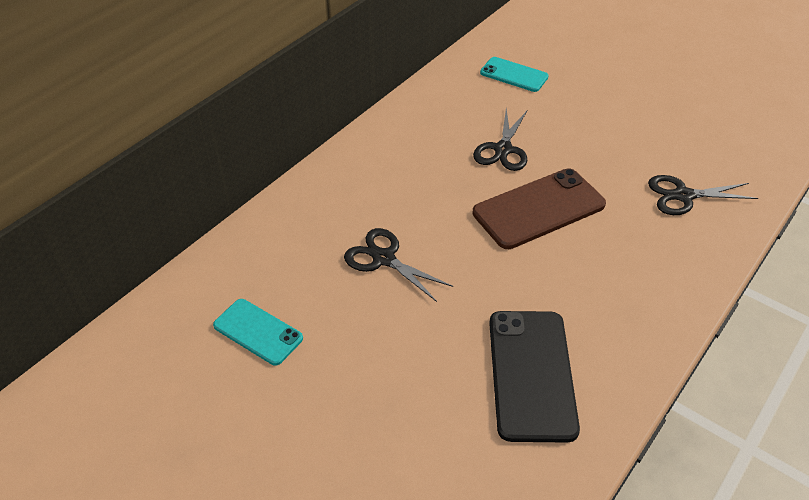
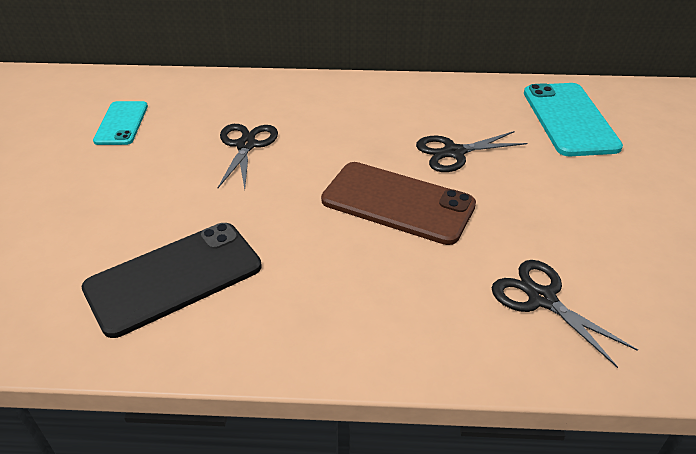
camera: 55 degrees right, 5 degrees down
(514, 75) = (569, 119): turquoise phone -> turquoise phone, size x1.66

